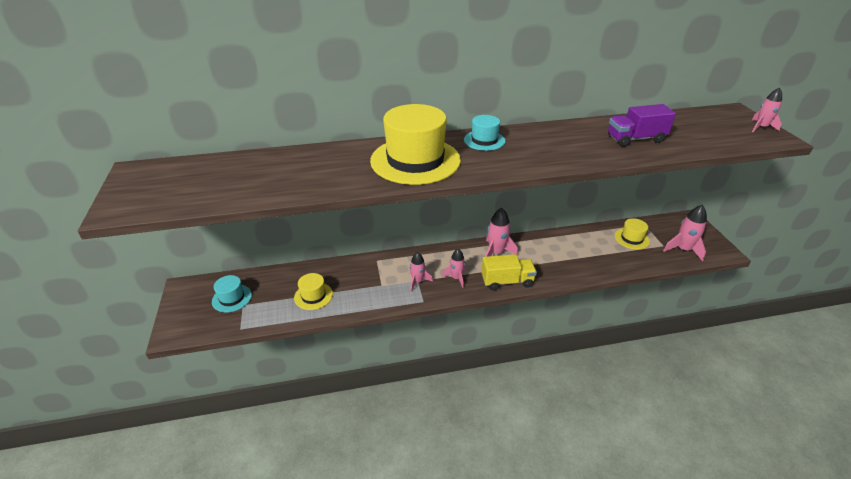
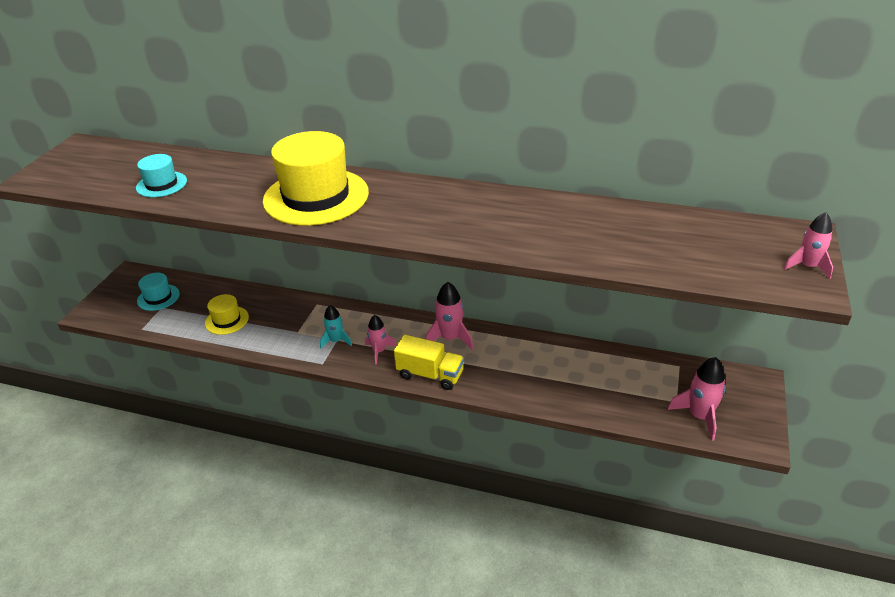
camera: 30 degrees right, 0 degrees up
(417, 281) = (336, 341): pink rocket -> turquoise rocket
(484, 140) = (414, 192): turquoise hat -> turquoise hat (161, 184)
(631, 238) = (640, 378): yellow hat -> none
(635, 139) = (597, 236): purple truck -> none

